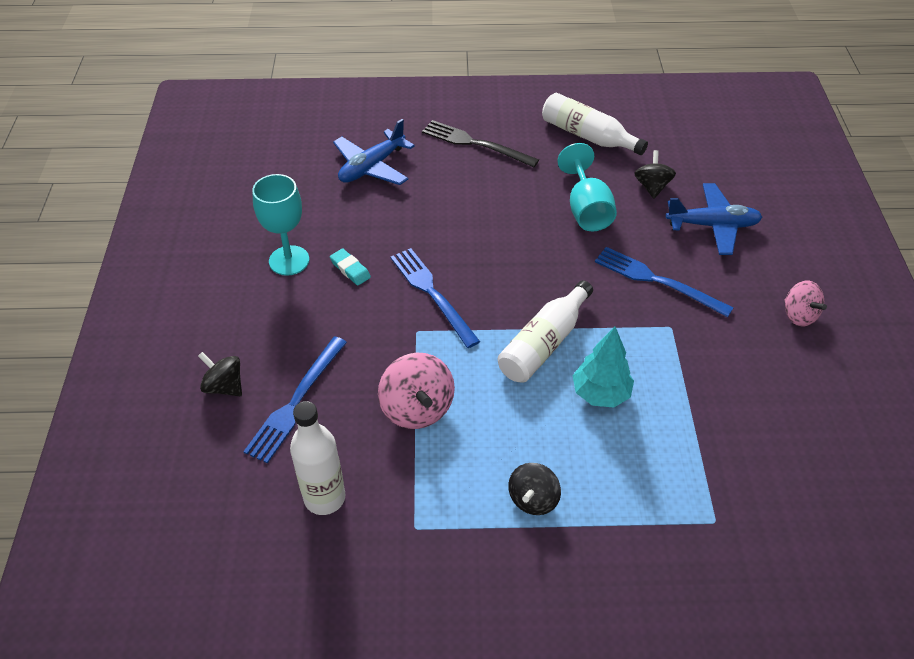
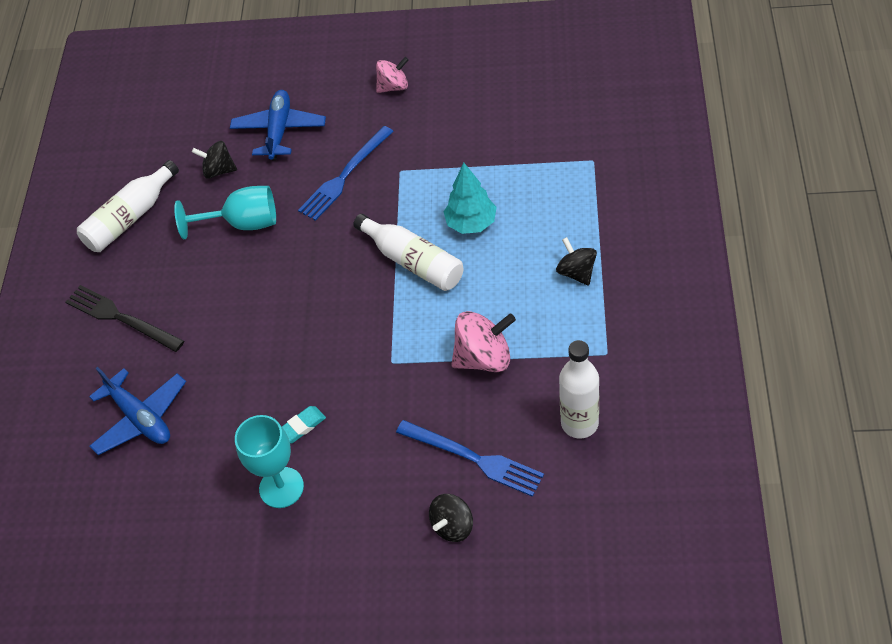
camera: 80 degrees left, 5 degrees up
(432, 294) = (343, 351): blue fork -> none
(475, 144) = (121, 318): black fork -> black fork turned 90 degrees clockwise
(533, 499) = (576, 272): black spinning top -> black spinning top turned 150 degrees counterclockwise

